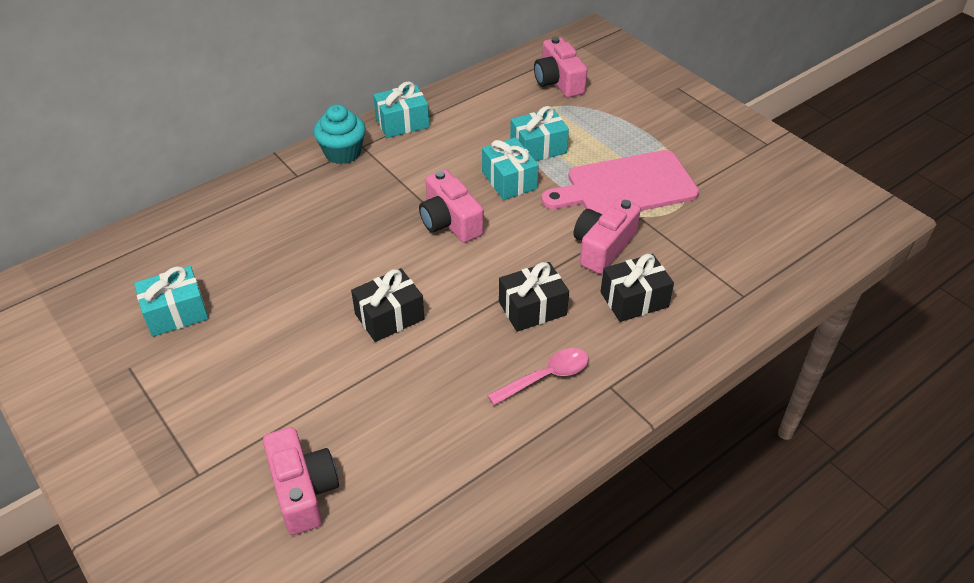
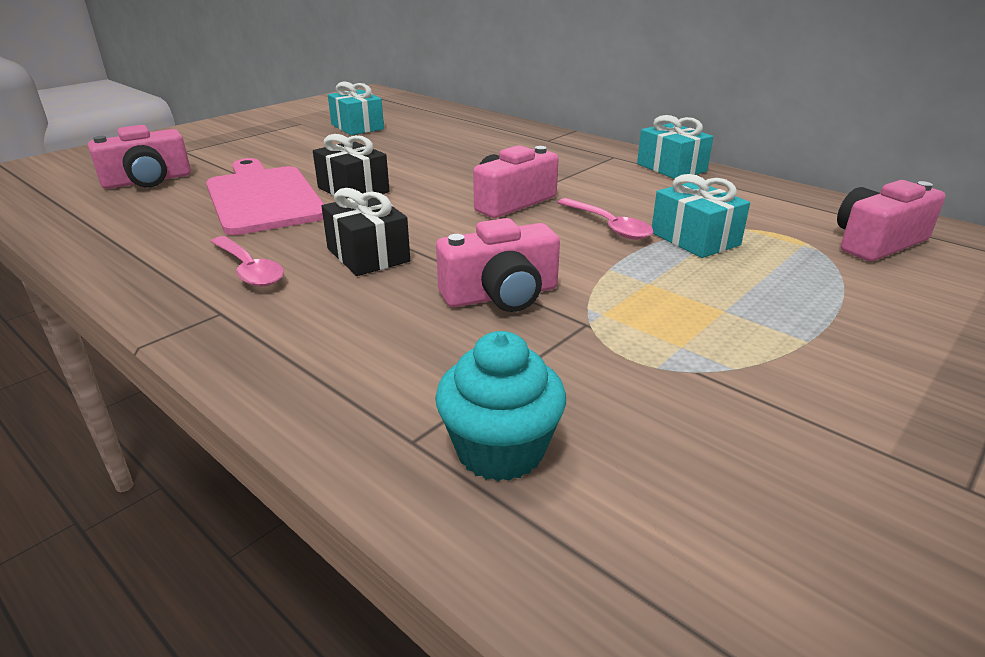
camera: 80 degrees right, 15 degrees down
(342, 153) = (595, 151): turquoise cupcake -> turquoise cupcake (500, 450)
(509, 180) = (609, 226): turquoise gift -> pink spoon
(603, 247) = (501, 295): pink camera -> pink camera turned 135 degrees clockwise
(625, 186) = (658, 307): pink cutting board -> pink cutting board (263, 197)
(634, 299) = (390, 324): black gift -> none

